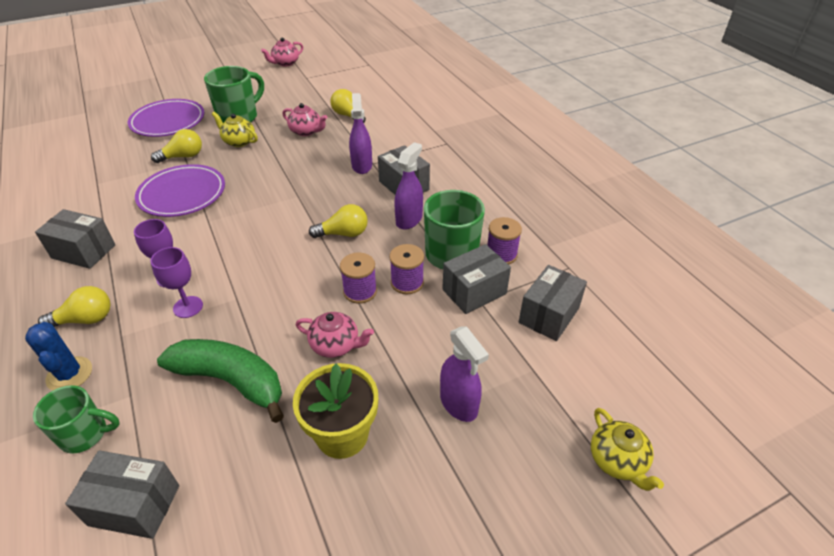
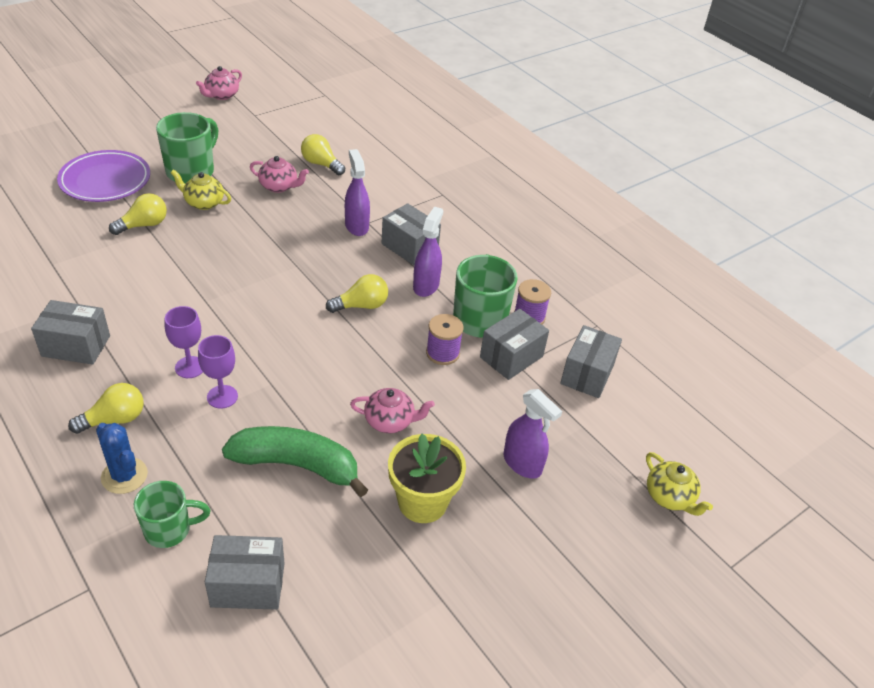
camera: 15 degrees left, 0 degrees up
(182, 194) = (163, 272): purple plate -> none
(360, 291) = (397, 366): purple spool -> none

